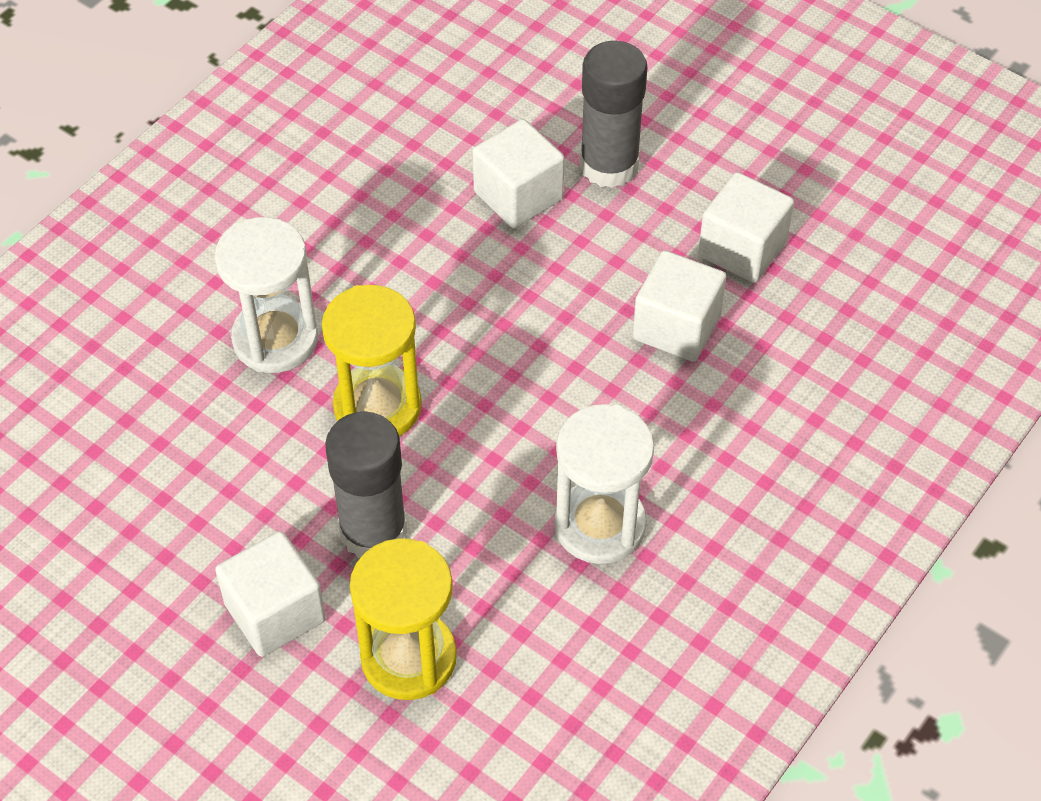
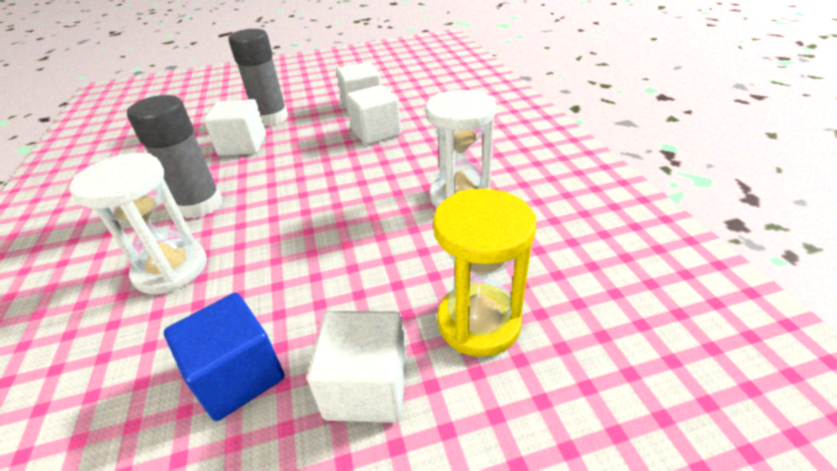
camera: 50 degrees left, 15 degrees down
(216, 508) = (238, 376): none -> blue cube
(373, 531) = (362, 291): grey glue stick -> grey glue stick (200, 205)
(377, 406) = (280, 246): yellow hourglass -> none

